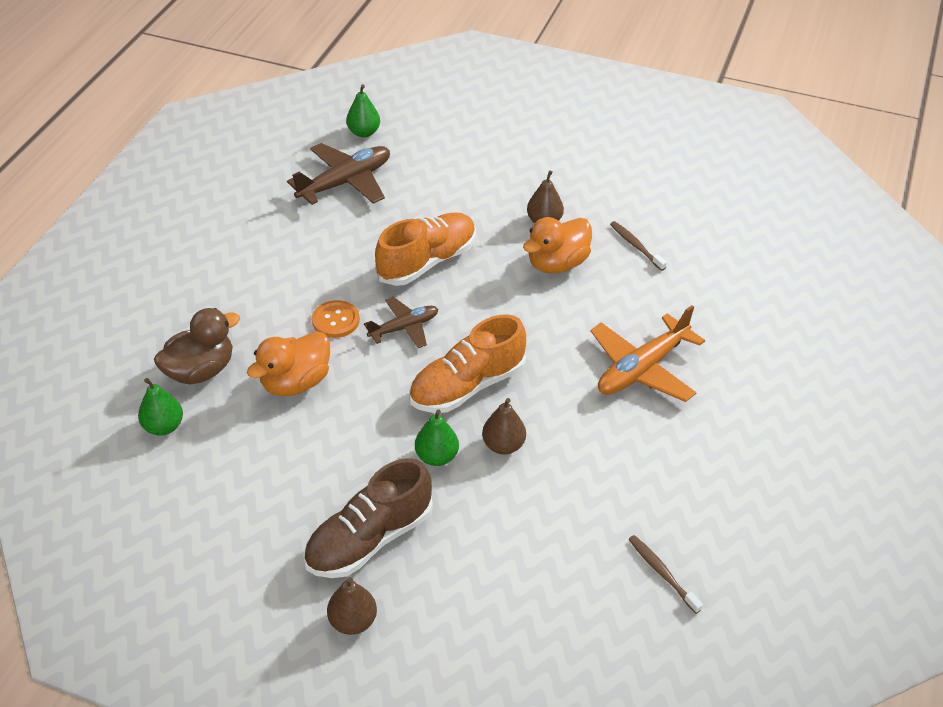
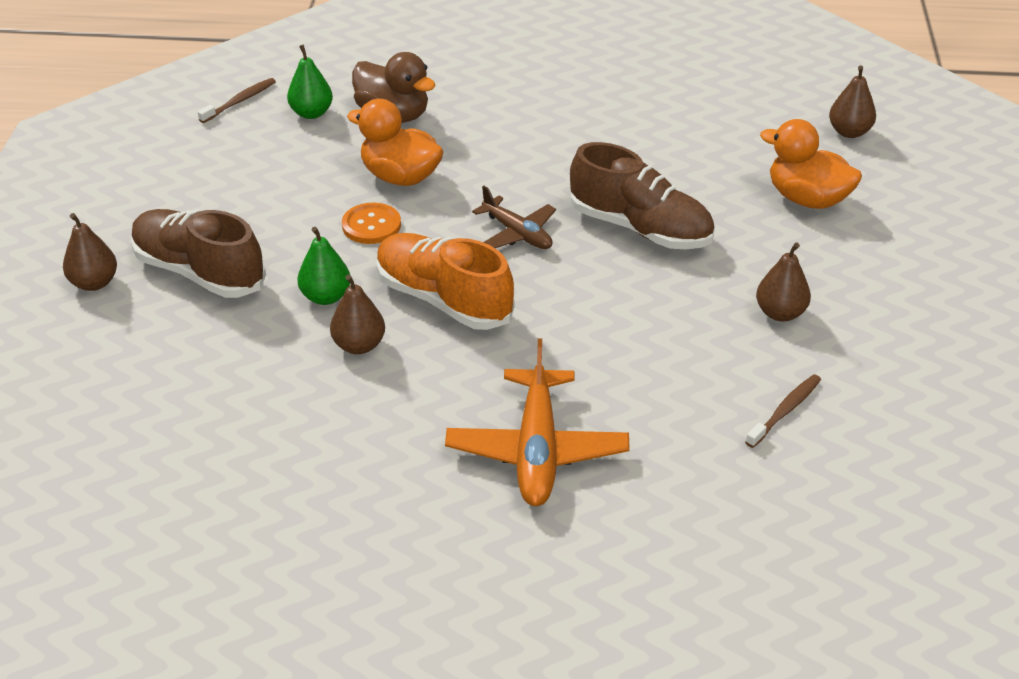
camera: 75 degrees right, 5 degrees down
(336, 320) = (506, 183): orange button -> orange button (371, 225)
(345, 182) = (744, 139): brown plane -> none
(364, 132) = (849, 132): green pear -> brown pear
(427, 262) = (640, 228): orange shoe -> brown shoe
(557, 263) = (701, 339): orange duck -> orange duck (807, 199)
(642, 369) = (537, 450): orange plane -> orange plane turned 120 degrees counterclockwise
(662, 573) = (193, 514): brown toothbrush -> brown toothbrush (240, 101)

